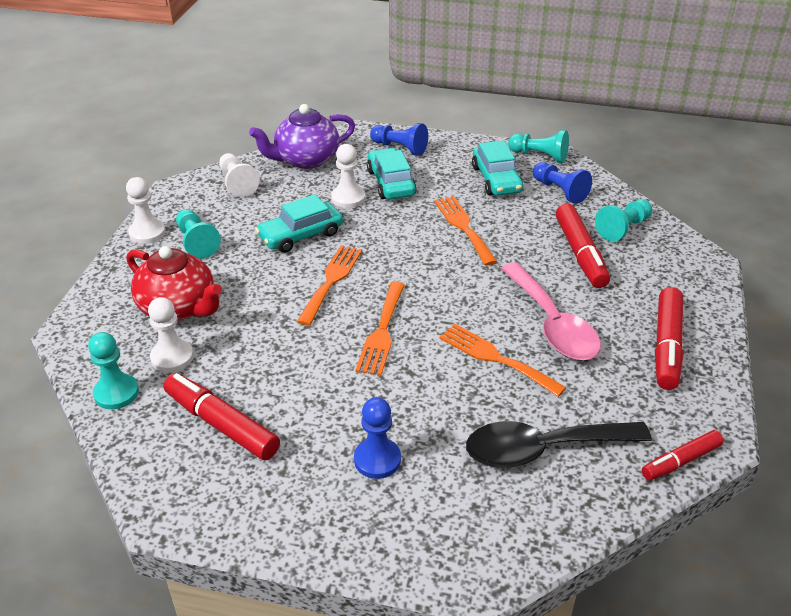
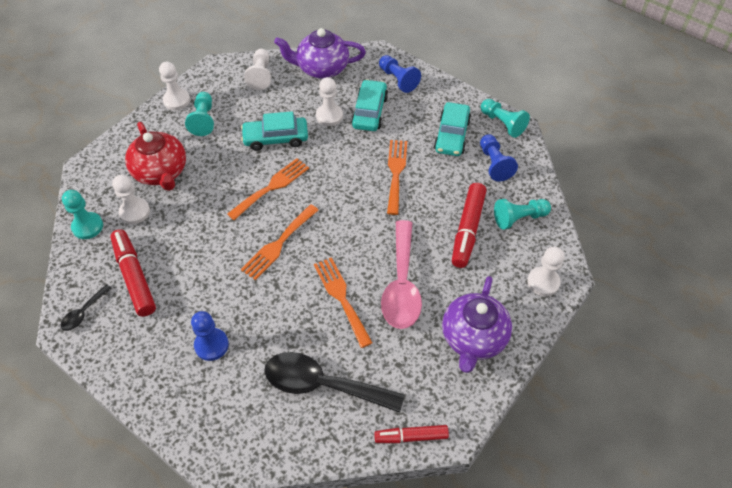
camera: 25 degrees right, 15 degrees up
(178, 486) = (84, 312): none -> black spoon
(667, 346) = (473, 338): red marker -> purple teapot
(693, 274) = (543, 282): none -> white pawn

